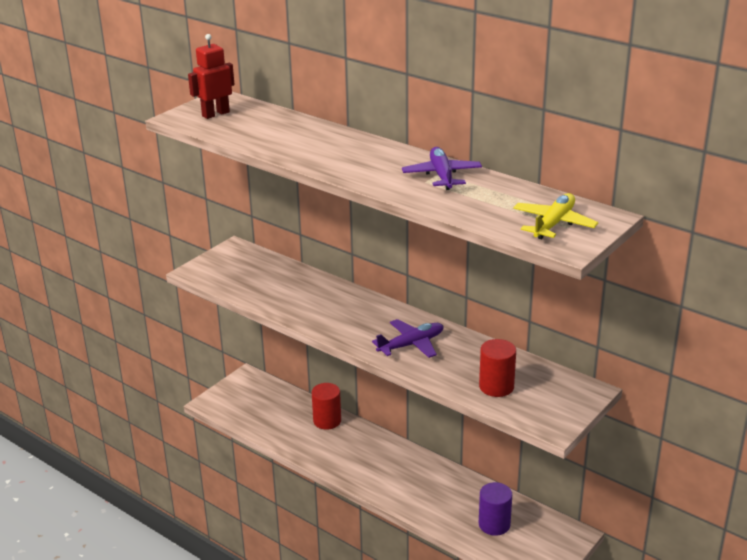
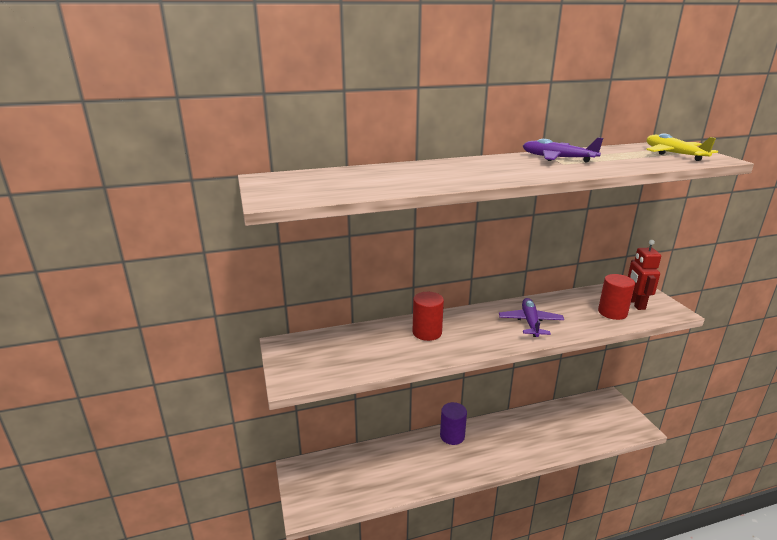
camera: 55 degrees left, 5 degrees down
(215, 114) = (298, 186): red robot -> red robot (636, 304)
(327, 421) = (402, 449): red cylinder -> red cylinder (427, 332)
(494, 524) = (581, 425): purple cylinder -> purple cylinder (452, 436)

